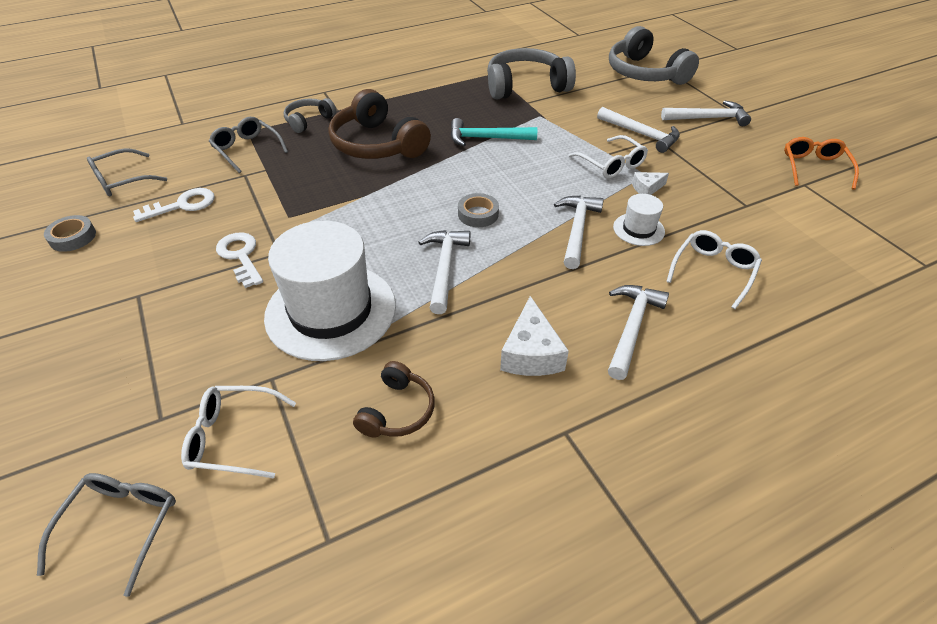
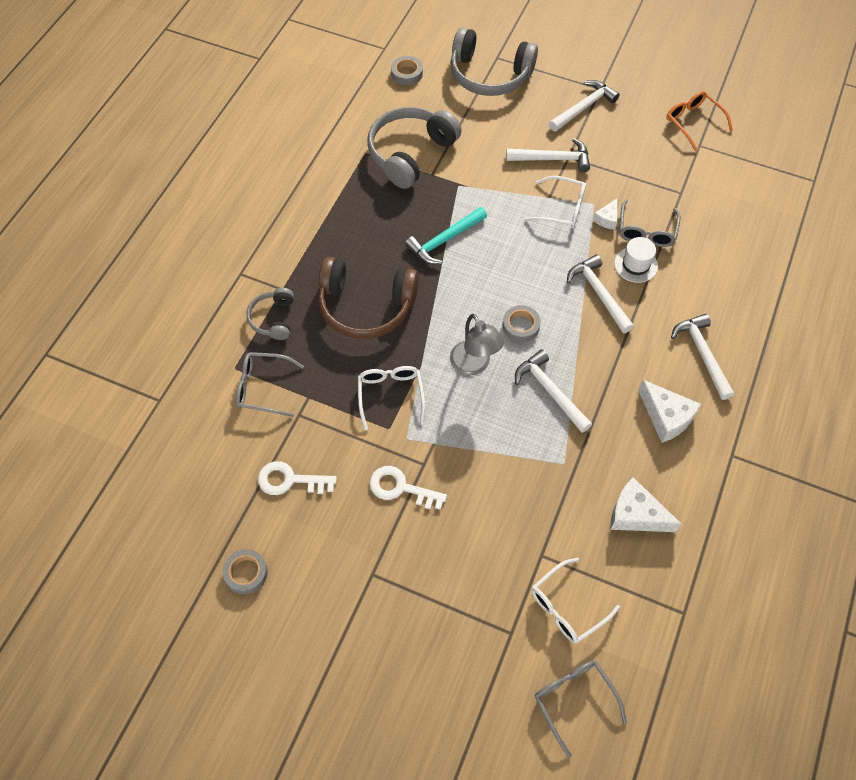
camera: 40 degrees left, 15 degrees up
(122, 180) = (201, 496): grey glasses -> grey glasses (646, 231)
(182, 205) = (290, 480): white key -> white key turned 105 degrees counterclockwise
(331, 311) = (517, 481): white hat -> none
(397, 411) = (636, 515): brown headphones -> white cheese
(406, 217) = (474, 365): none -> grey lamp
(579, 50) = (407, 73): none -> grey tape
(713, 271) = (708, 272): white glasses -> white glasses (390, 395)

